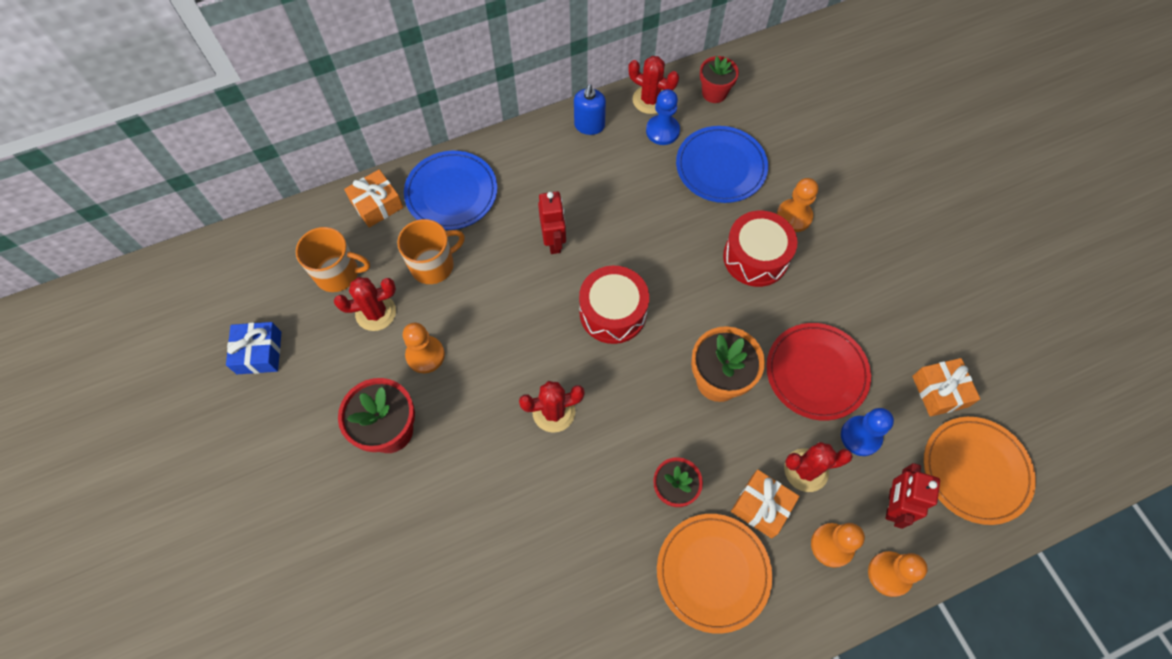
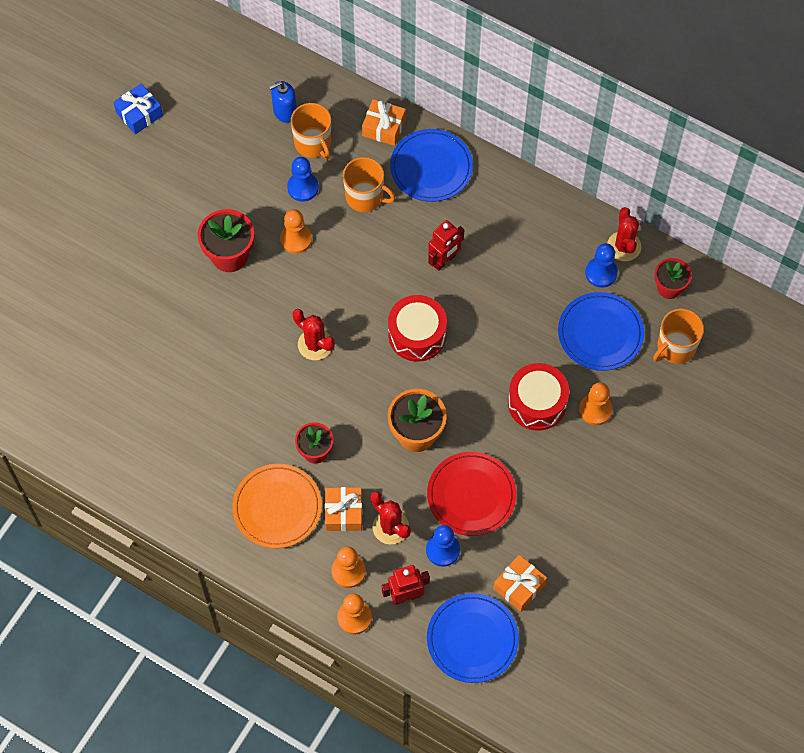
camera: 55 degrees right, 0 degrees up
(259, 353) = (223, 140): blue gift -> blue gift (139, 114)
(376, 313) = (303, 187): red cactus -> blue pawn
(589, 126) = (564, 219): blue soap dispenser -> blue soap dispenser (285, 112)
(774, 122) = (675, 347): none -> orange mug
(975, 471) = (472, 639): orange plate -> blue plate

